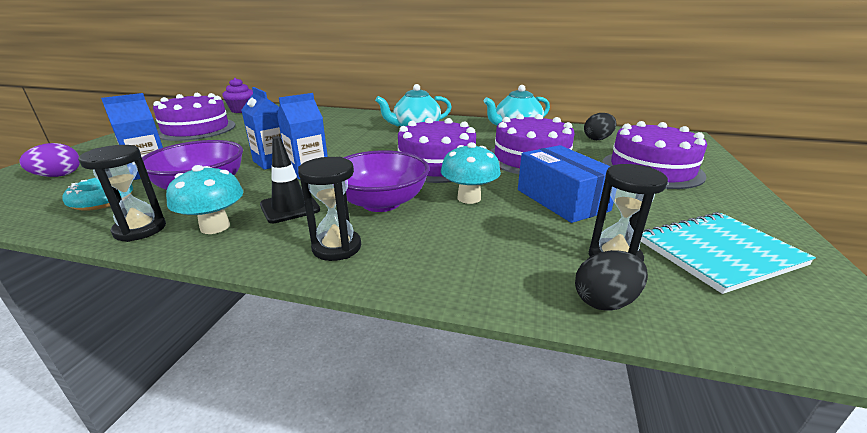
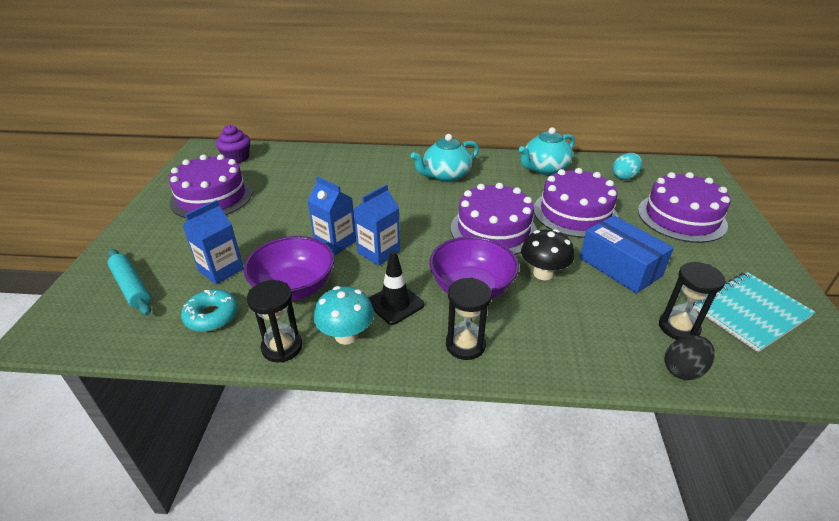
camera: 10 degrees left, 10 degrees up
(59, 176) = (131, 287): purple egg -> turquoise rolling pin
(469, 198) = (543, 273): turquoise mushroom -> black mushroom
(597, 139) = (624, 177): black egg -> turquoise egg

